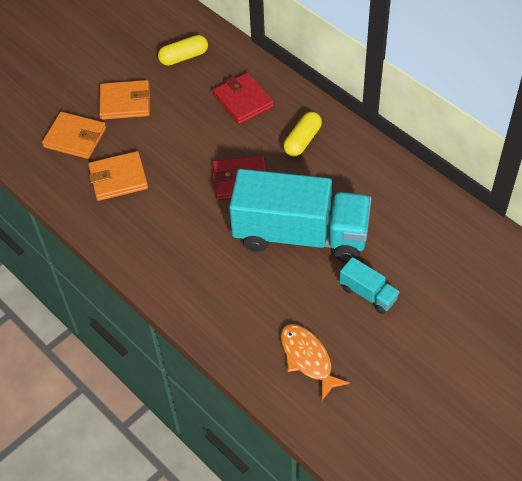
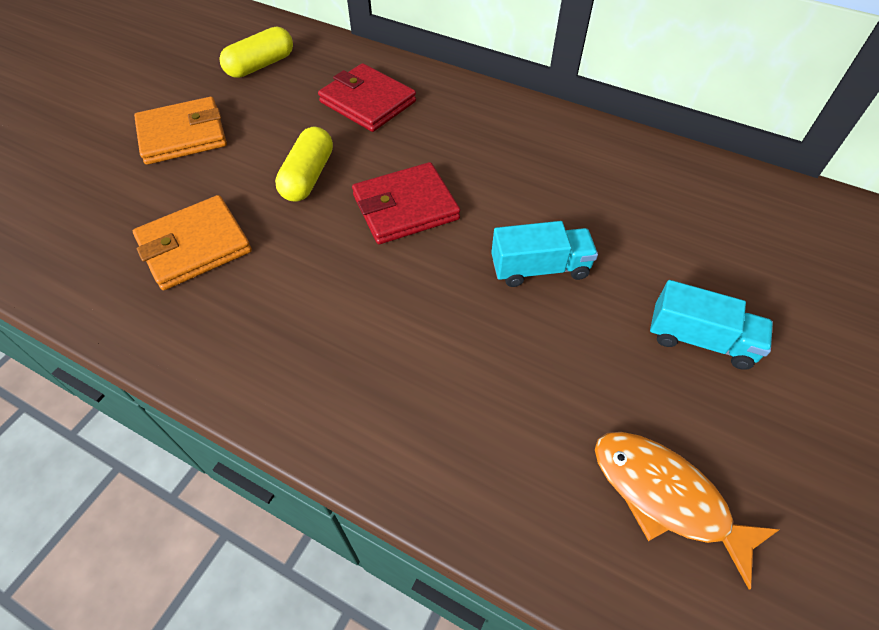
camera: 20 degrees left, 0 degrees up
(75, 137) = (105, 199): orange wallet -> none
(301, 234) = (539, 268): turquoise truck -> turquoise truck, size x0.42
(302, 140) = (477, 135): yellow capsule -> yellow capsule (308, 176)

